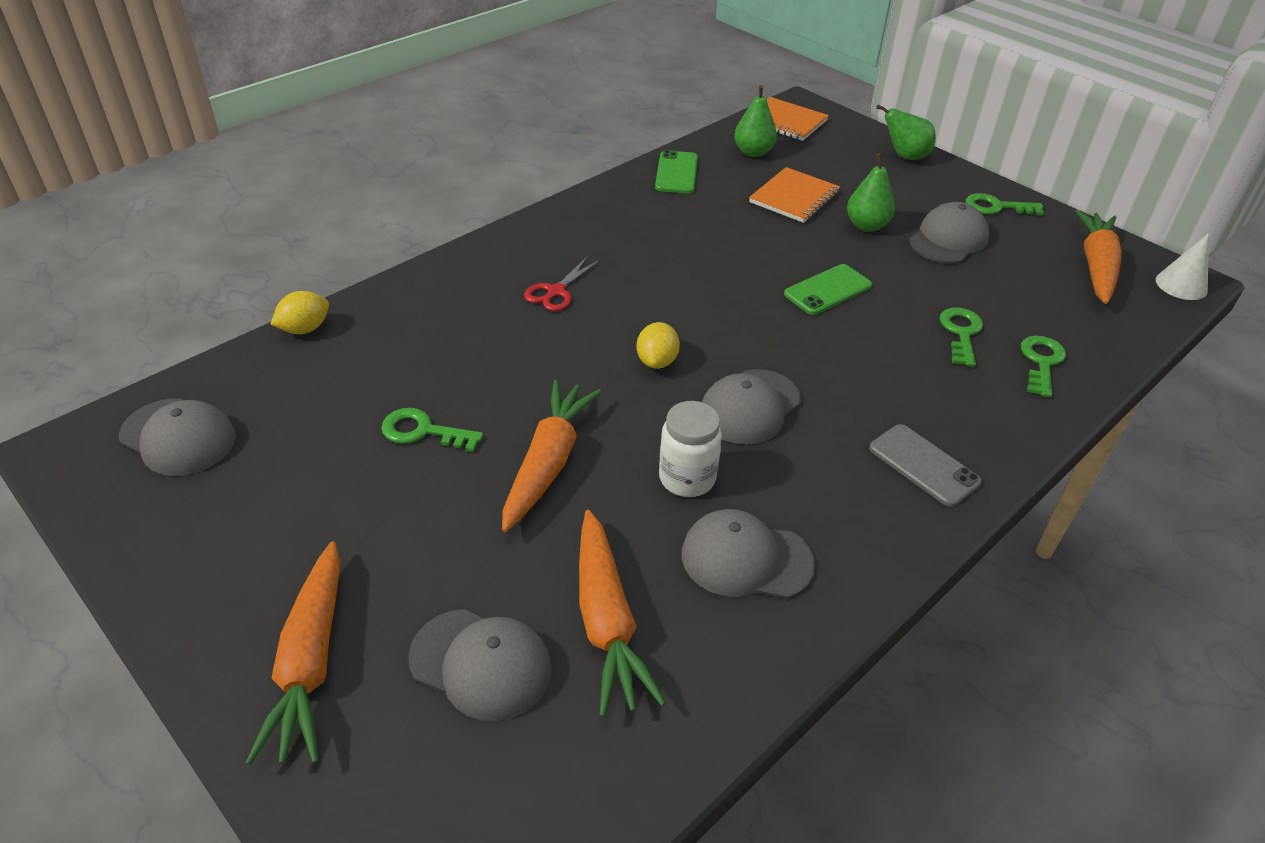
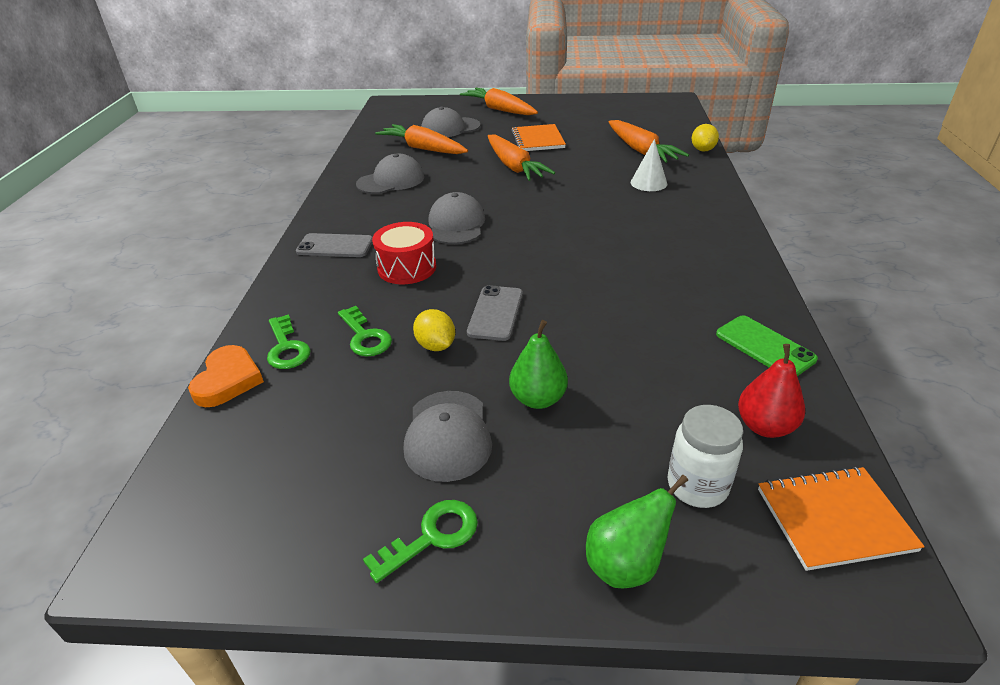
camera: 140 degrees right, 5 degrees down
(178, 437) = (652, 115): grey cap -> none
(423, 431) = (579, 151): green key -> none
(556, 292) = (645, 218): red scissors -> none
(657, 361) = (533, 218): yellow lemon -> yellow lemon (436, 345)
(687, 478) = (449, 188): white jar -> white jar (697, 486)
(753, 152) = (765, 426): green pear -> red pear
(794, 197) = (639, 389): orange notebook -> orange notebook (538, 140)
(828, 290) = (495, 313): green phone -> grey phone
(863, 381) = (407, 268): none -> red drum
(1096, 266) = (263, 505): orange carrot -> orange carrot (641, 150)
(1107, 361) = (228, 380): none -> orange heart
(1181, 285) = (145, 542): white cone -> white cone (648, 183)

